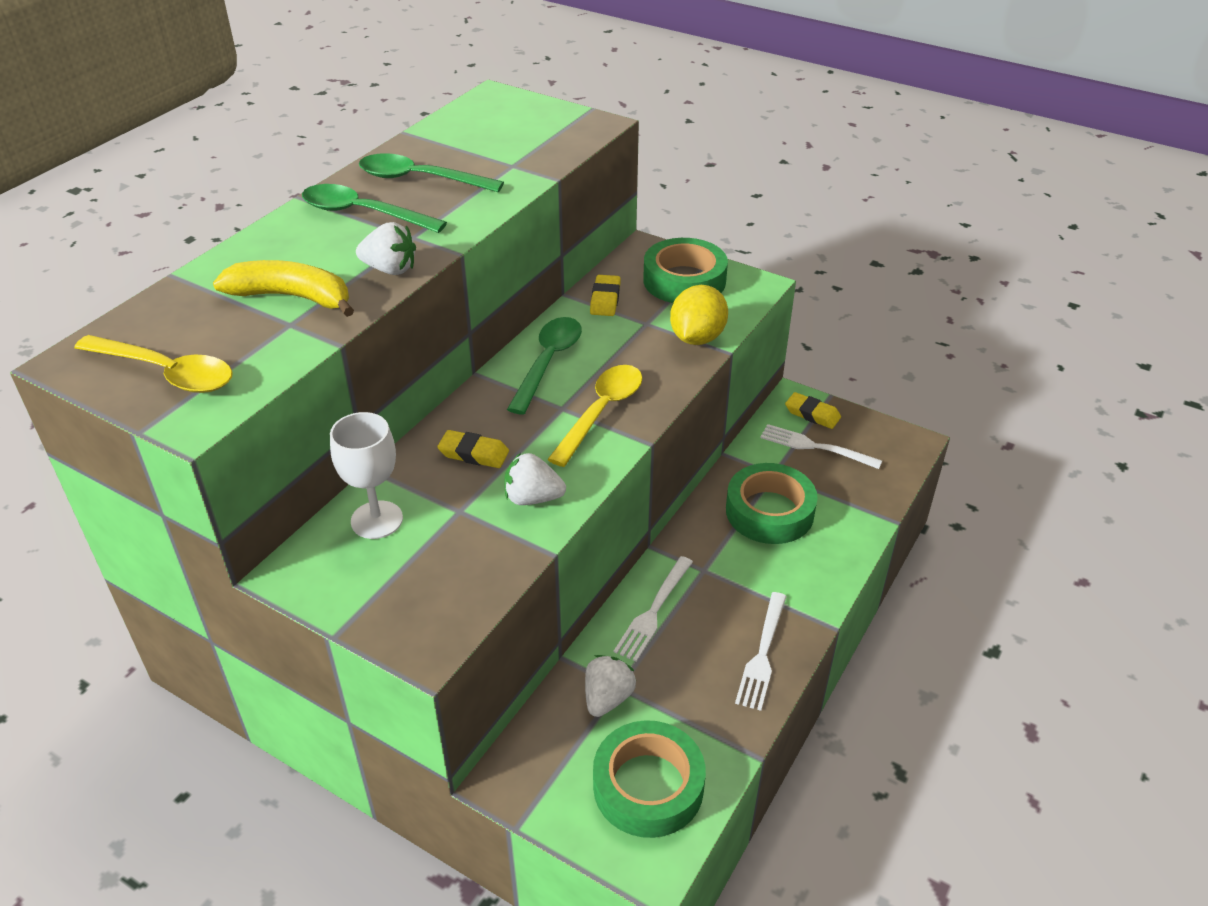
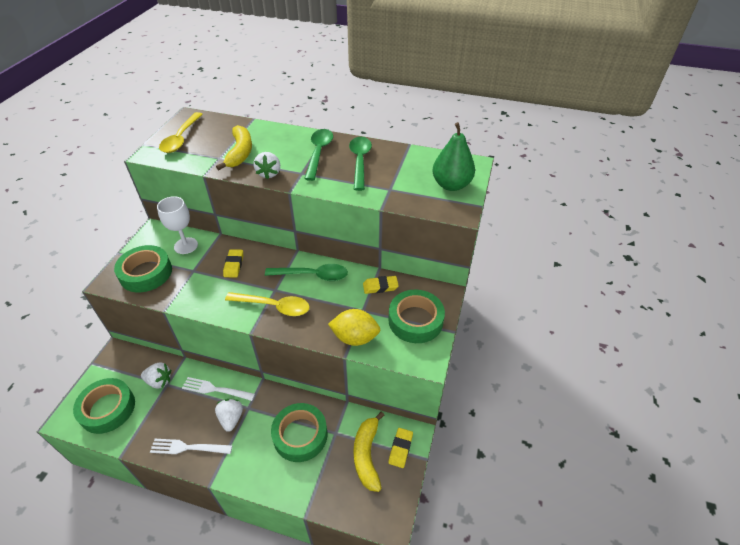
camera: 75 degrees right, 5 degrees up
(431, 583) = (146, 273): none -> green tape
(533, 498) = (203, 294): white strawberry -> white strawberry (231, 418)
(534, 118) = (451, 185): none -> green pear
(815, 447) = (367, 455): white fork -> yellow banana

